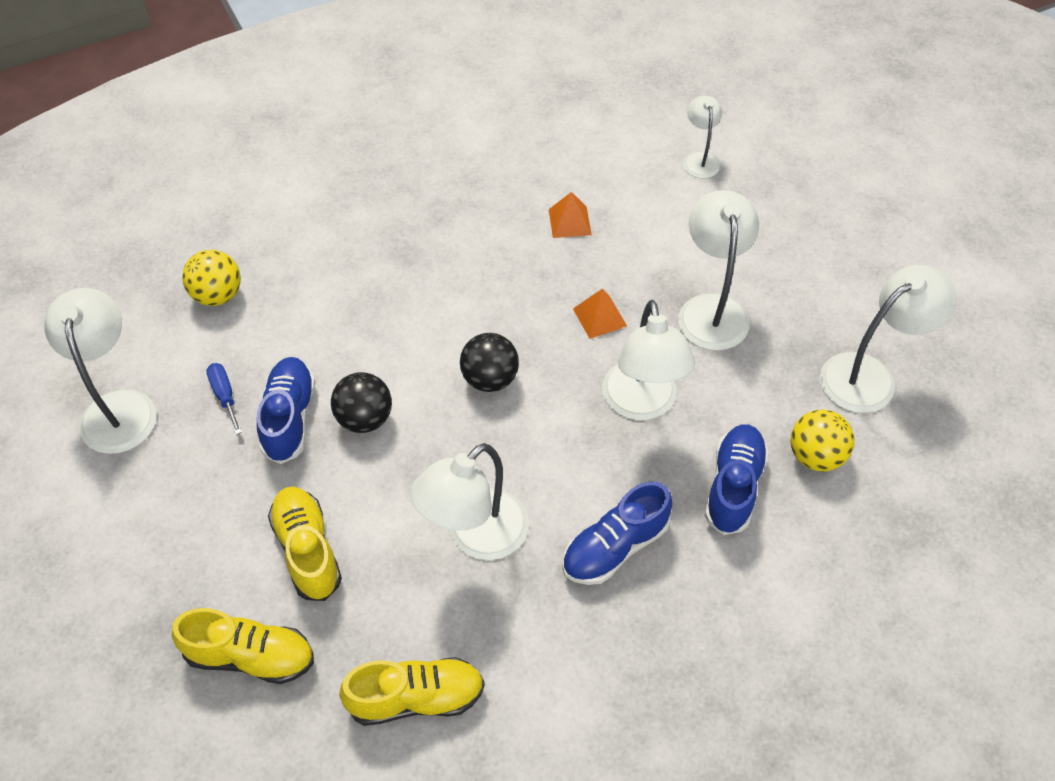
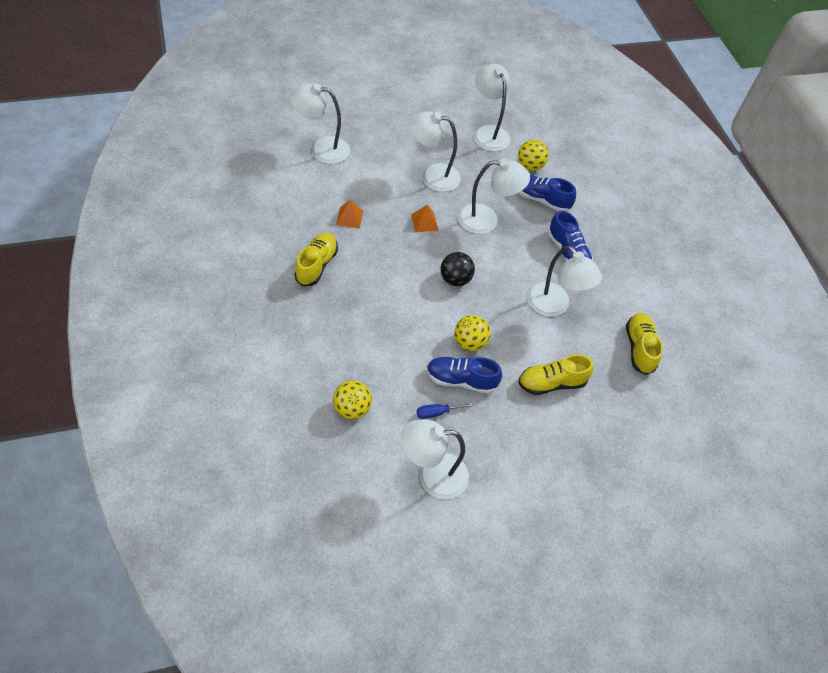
camera: 85 degrees left, 0 degrees up
(251, 656) = (611, 418): yellow shoe -> yellow shoe (316, 265)
(365, 418) = (469, 342): black ball -> yellow ball
(700, 159) = (321, 149): white lamp -> white lamp, size x1.77

